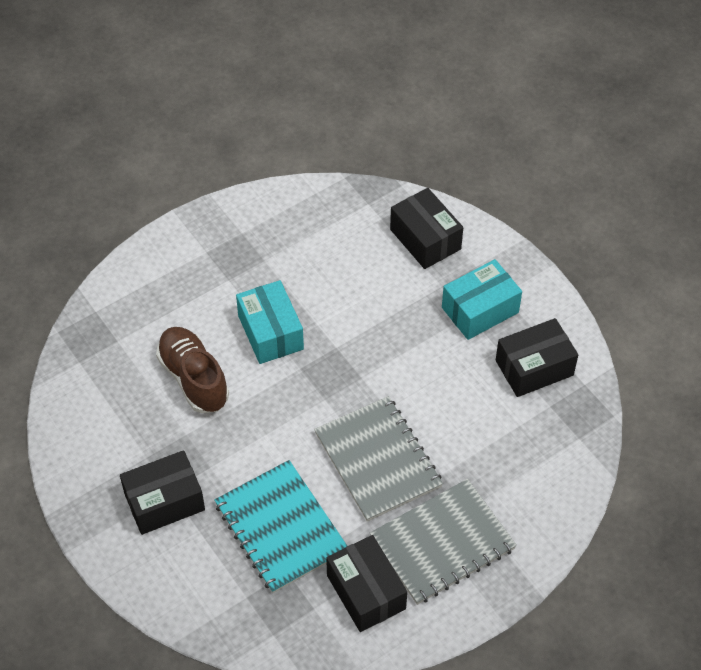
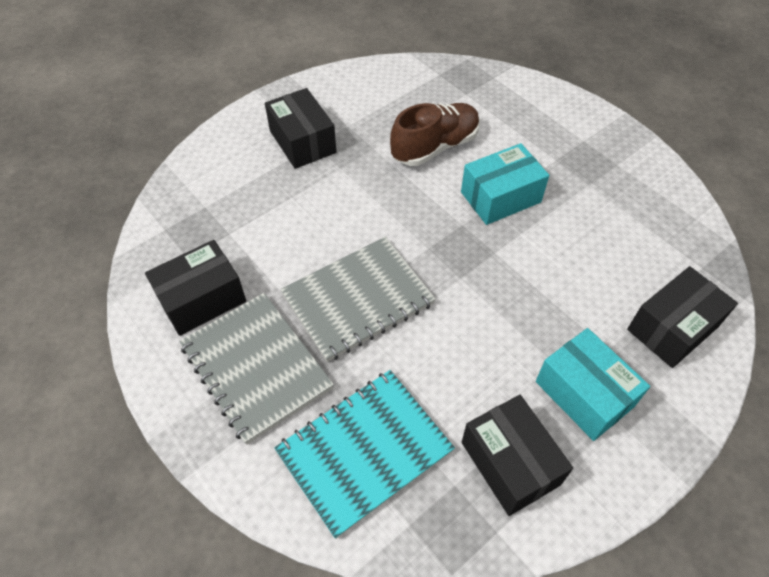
camera: 85 degrees right, 0 degrees up
(280, 528) = (276, 225): turquoise notebook -> turquoise notebook (364, 451)

